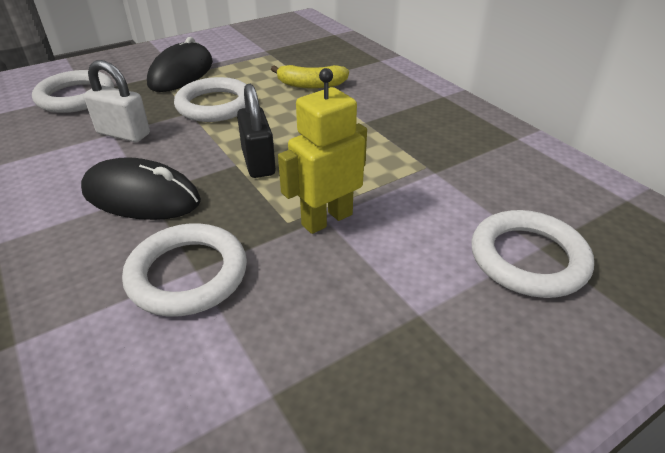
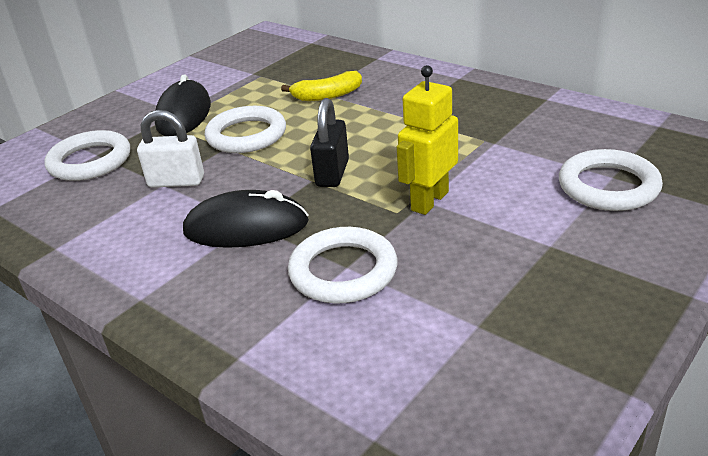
camera: 15 degrees left, 5 degrees down
(258, 163) = (332, 173): black padlock -> black padlock turned 45 degrees clockwise

